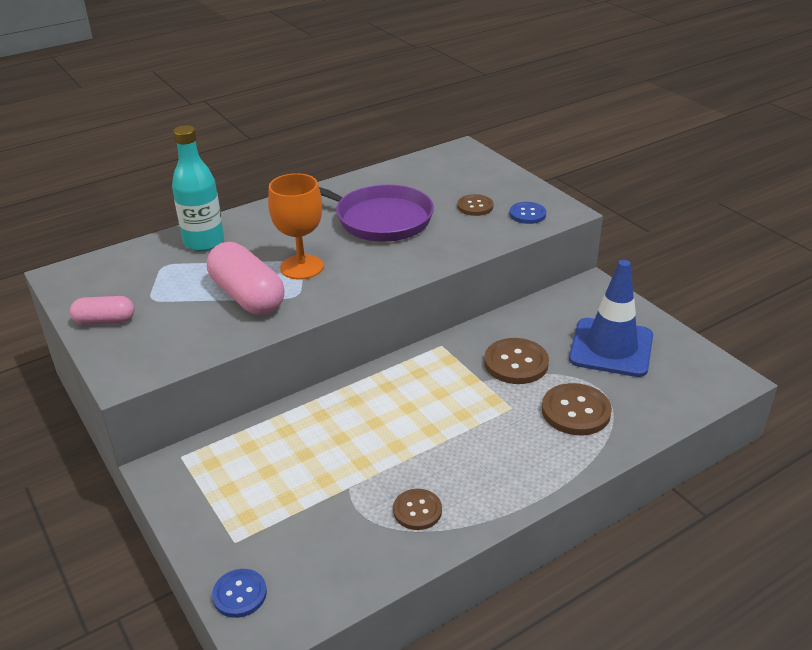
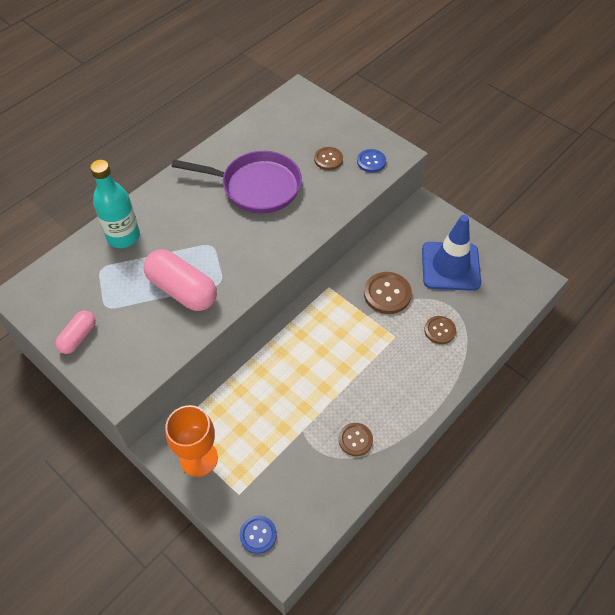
camera: 15 degrees left, 20 degrees up
(105, 321) = (78, 337): pink capsule -> pink capsule turned 45 degrees counterclockwise
(301, 267) = (214, 251): orange goblet -> orange goblet (199, 458)
(576, 411) = (439, 330): brown button -> brown button, size x0.64

